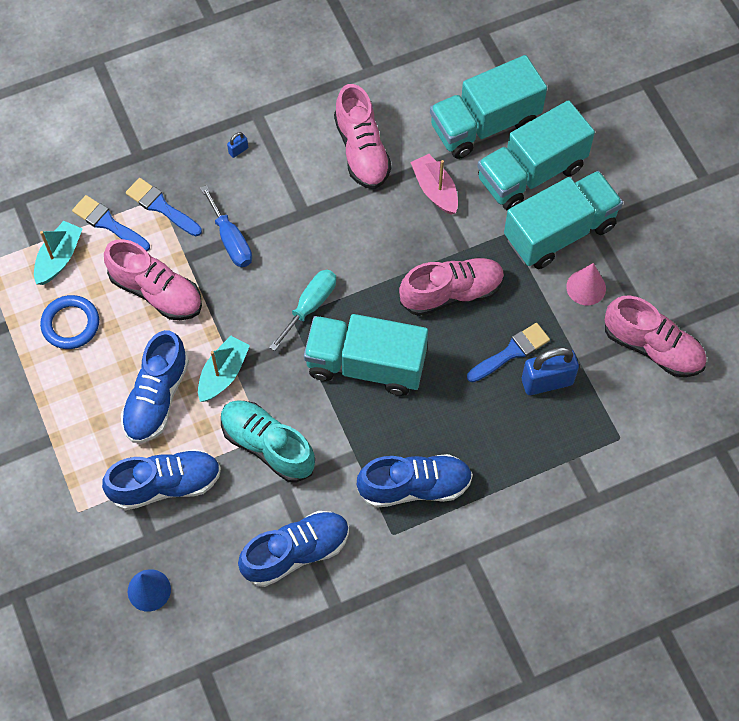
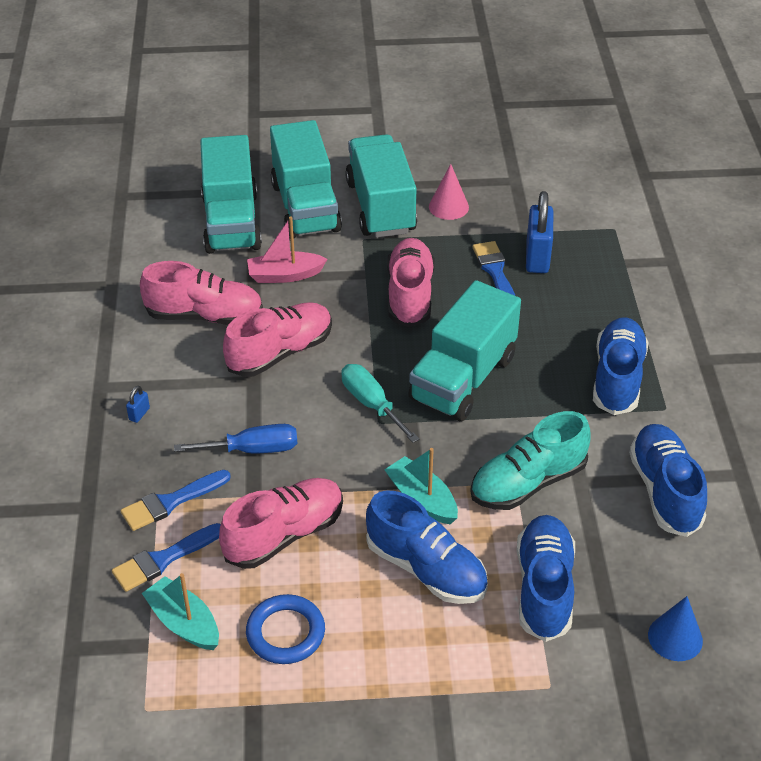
camera: 70 degrees left, 20 degrees down
(238, 150) = (139, 414): blue padlock -> blue padlock turned 45 degrees clockwise
(652, 347) = (530, 184): pink shoe -> pink shoe (280, 352)

